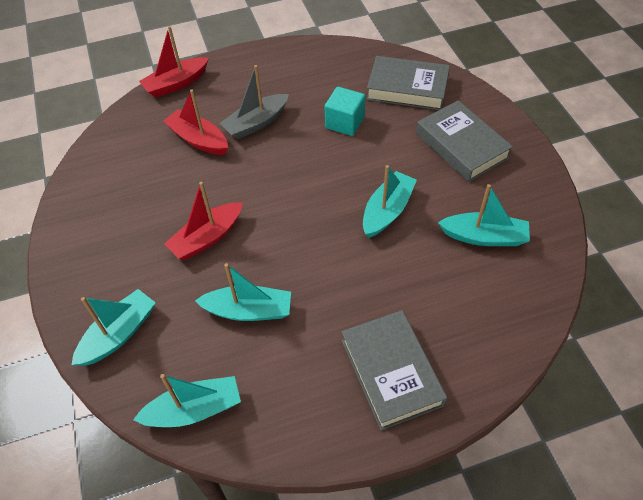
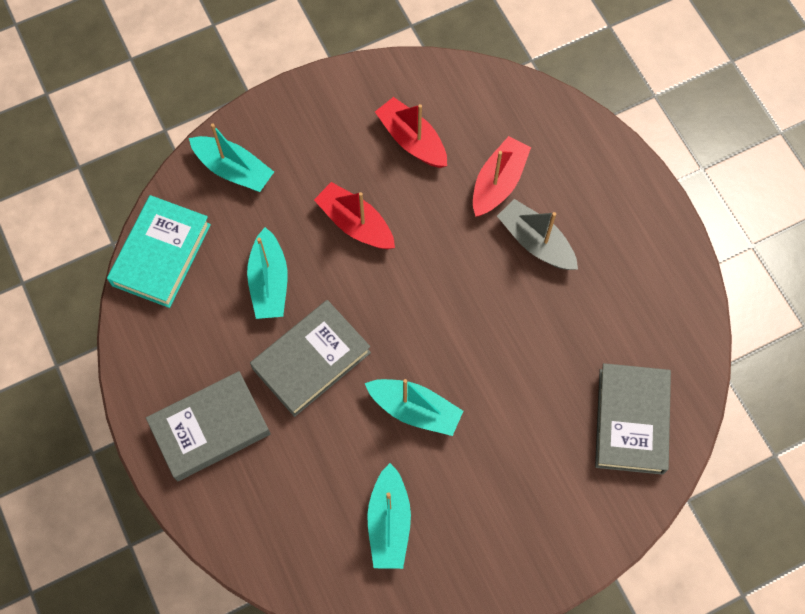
camera: 80 degrees right, 15 degrees up
(176, 84) = (591, 135): red boat -> red boat (412, 140)
(194, 410) = (161, 254): turquoise boat -> turquoise book
(345, 122) = (553, 347): turquoise cube -> none
(461, 146) = (533, 495): grey book -> grey book (311, 360)

